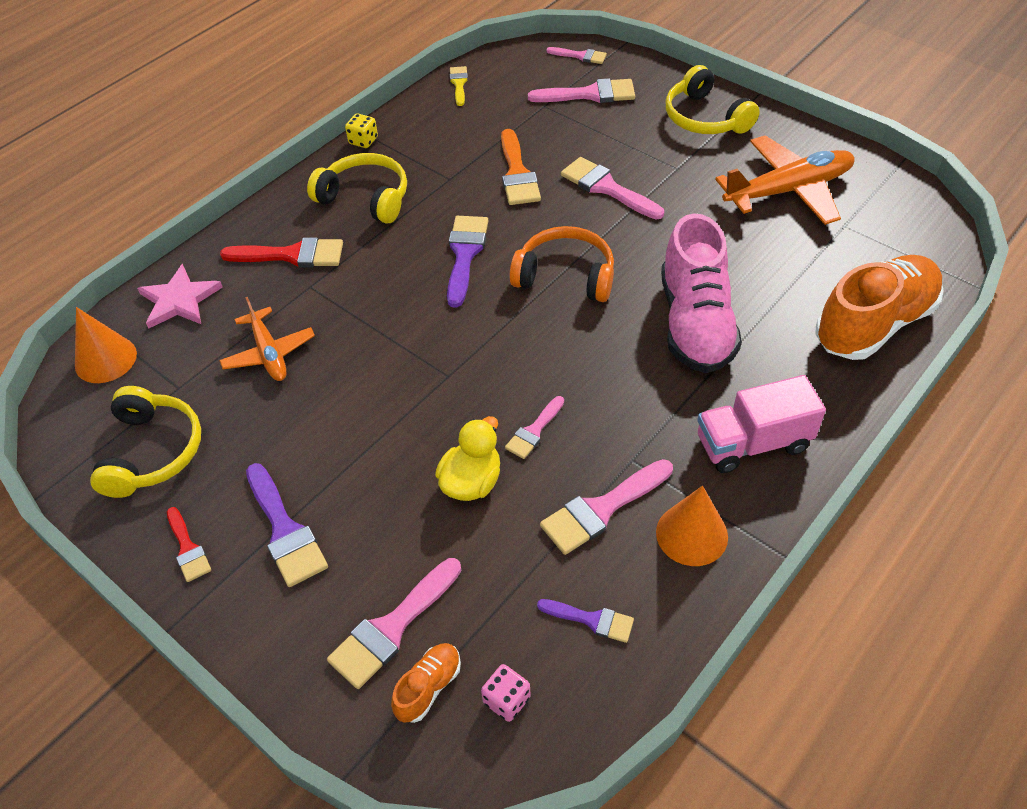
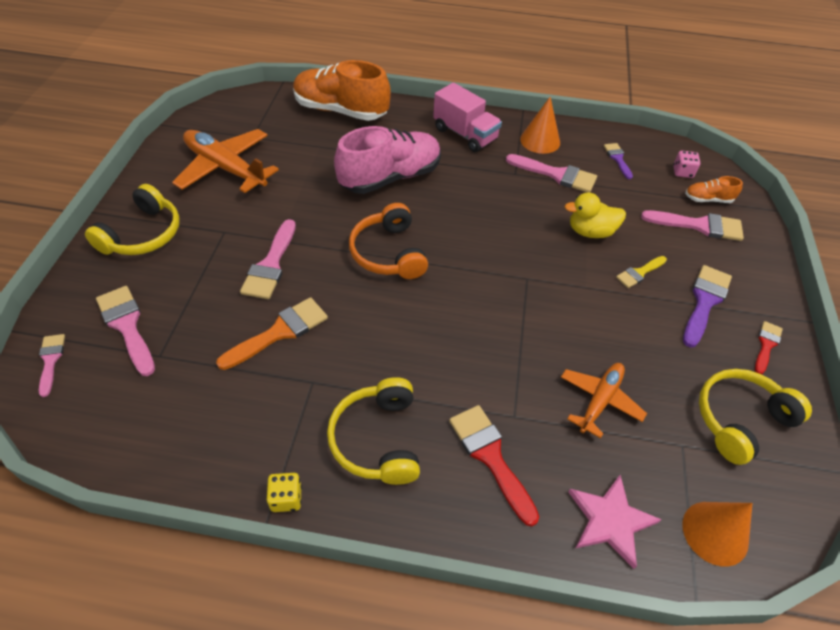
camera: 125 degrees left, 0 degrees up
(459, 84) = (138, 455): yellow brush -> yellow brush (639, 273)
(465, 254) = (404, 323): purple brush -> none
(534, 431) = (532, 219): pink brush -> none

